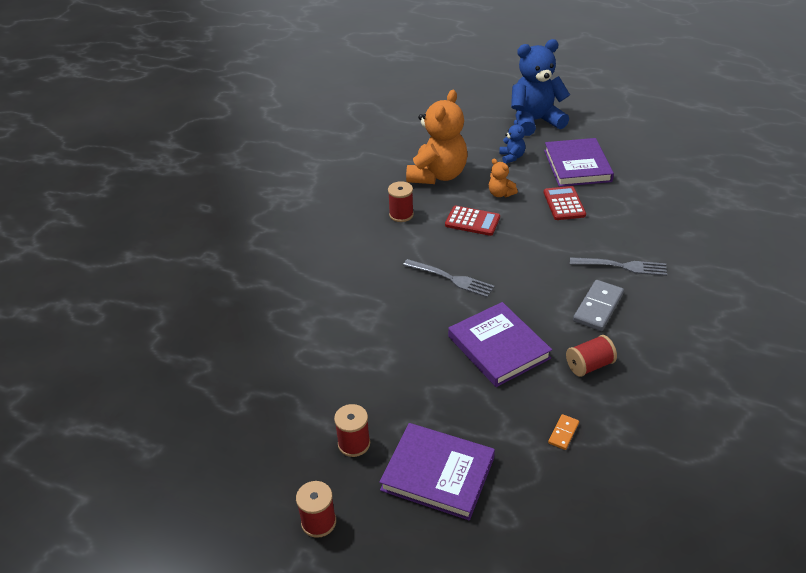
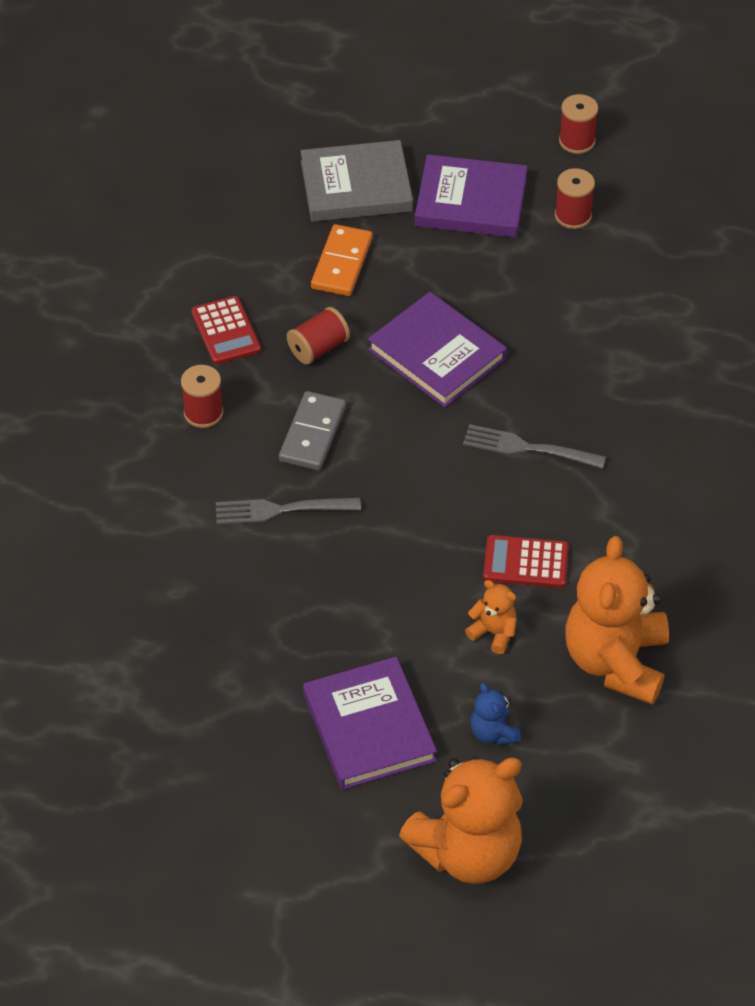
camera: 165 degrees right, 10 degrees up
(401, 214) = (646, 558): red spool -> red spool (203, 413)
(535, 121) = (468, 852): blue teddy bear -> orange teddy bear
(541, 510) = (356, 186): none -> grey book
(563, 433) = (341, 263): orange domino -> orange domino, size x1.89
(564, 204) = (382, 626): red calculator -> red calculator (226, 331)

